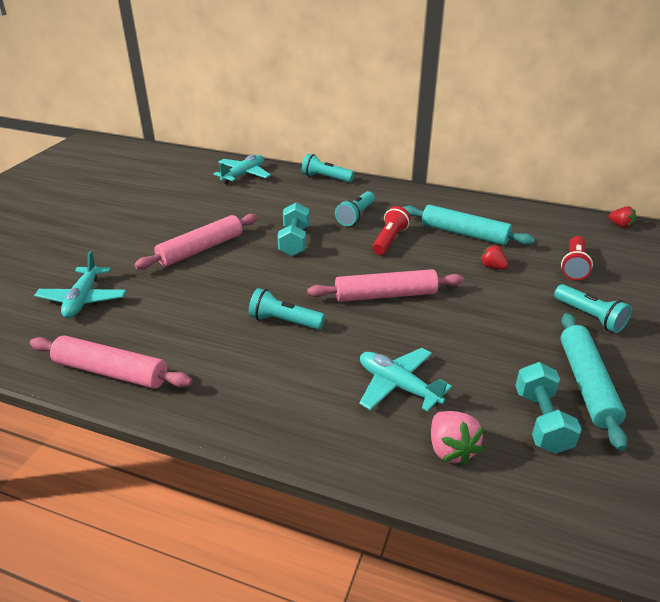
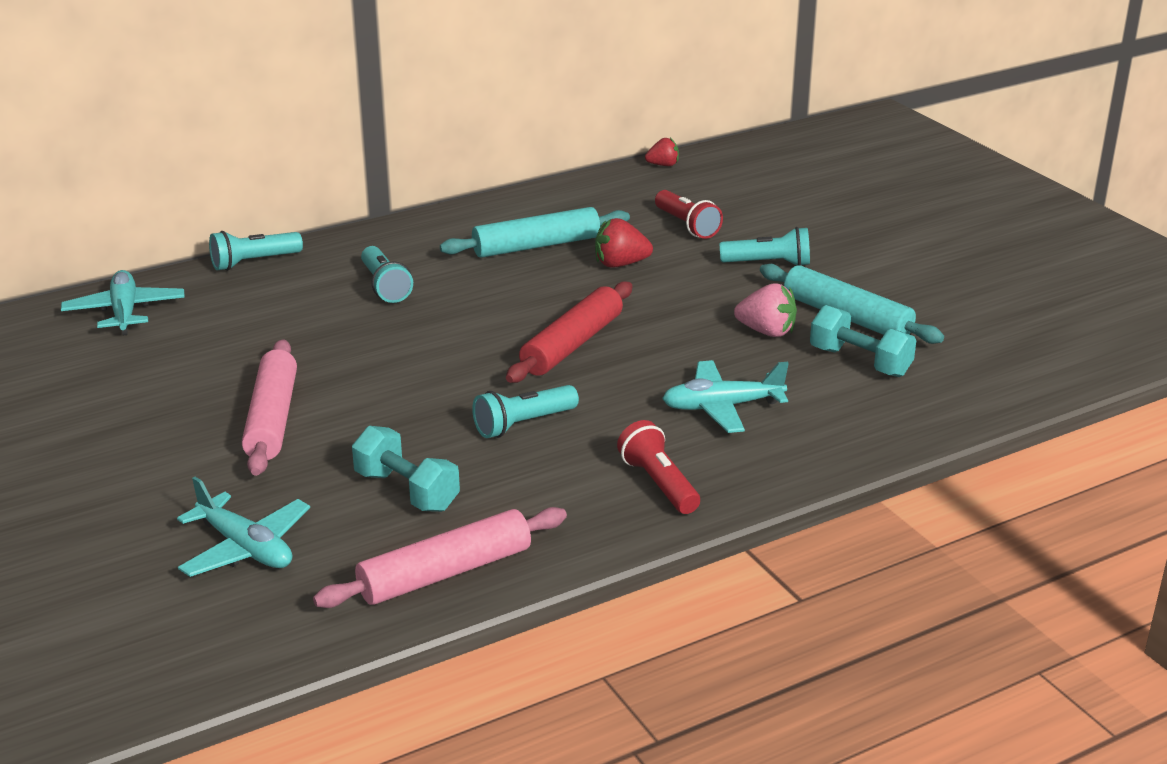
camera: 50 degrees left, 5 degrees down
(294, 241) = (370, 349): turquoise dumbbell -> turquoise dumbbell (406, 491)
(385, 295) = (572, 345): pink rolling pin -> red rolling pin
(389, 240) = (473, 292): red flashlight -> red flashlight (659, 484)
(451, 450) = (836, 421): pink strawberry -> pink strawberry (767, 332)
(492, 267) = (620, 264): red strawberry -> red strawberry, size x1.51

